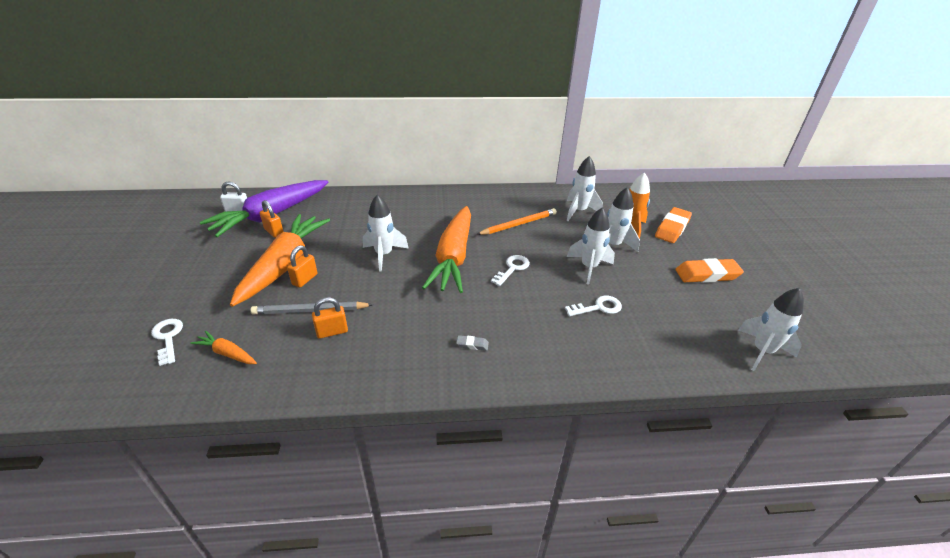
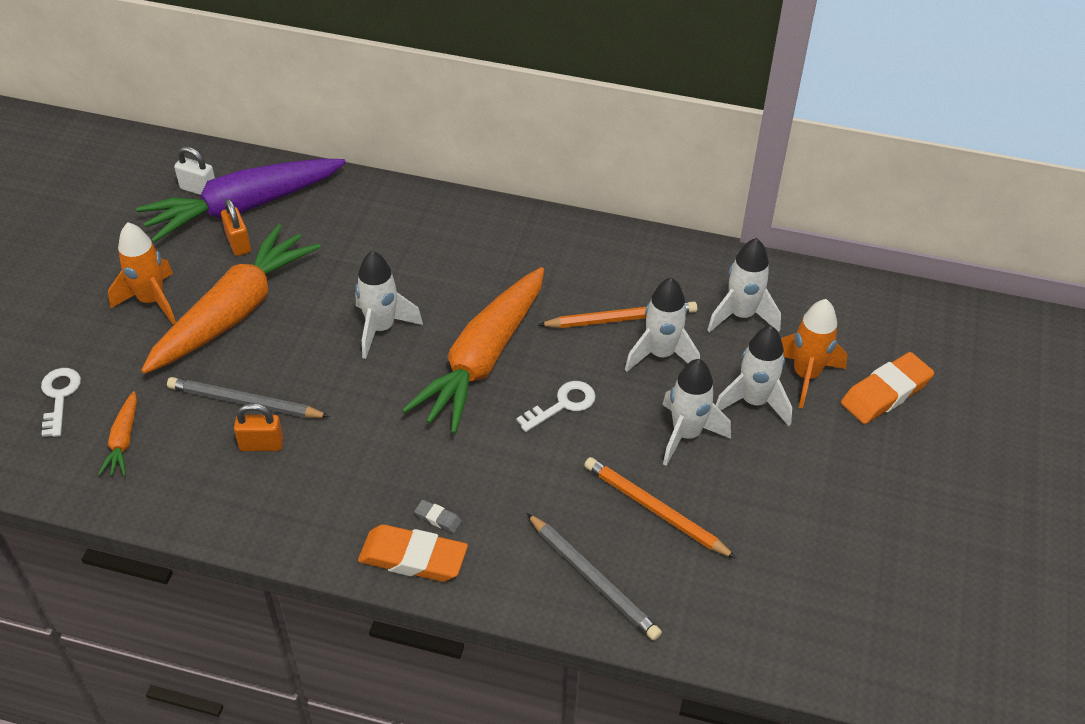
camera: 20 degrees right, 10 degrees up
(224, 270) = (152, 301): none -> orange rocket
(227, 353) = (123, 441): orange carrot -> orange carrot turned 135 degrees counterclockwise
(305, 279) = (254, 345): orange padlock -> none
(588, 353) = (593, 578): none -> grey pencil
(598, 307) = (655, 510): white key -> orange pencil
(707, 275) = (876, 500): orange eraser -> orange eraser (413, 558)
(762, 351) = (858, 654): white rocket -> white rocket (661, 354)

